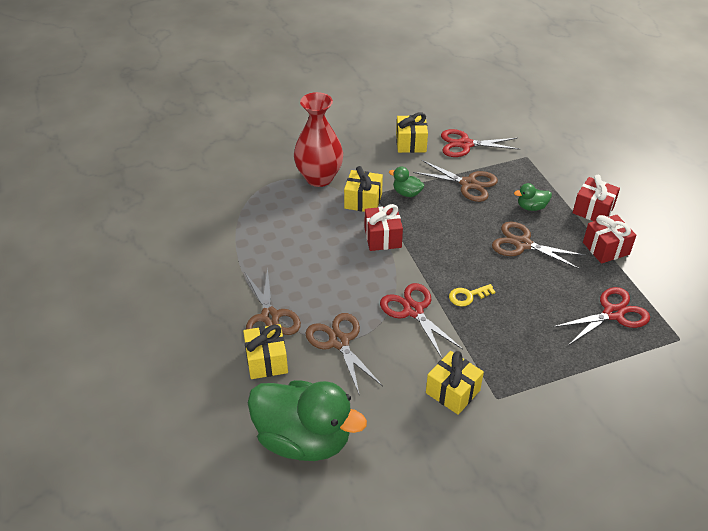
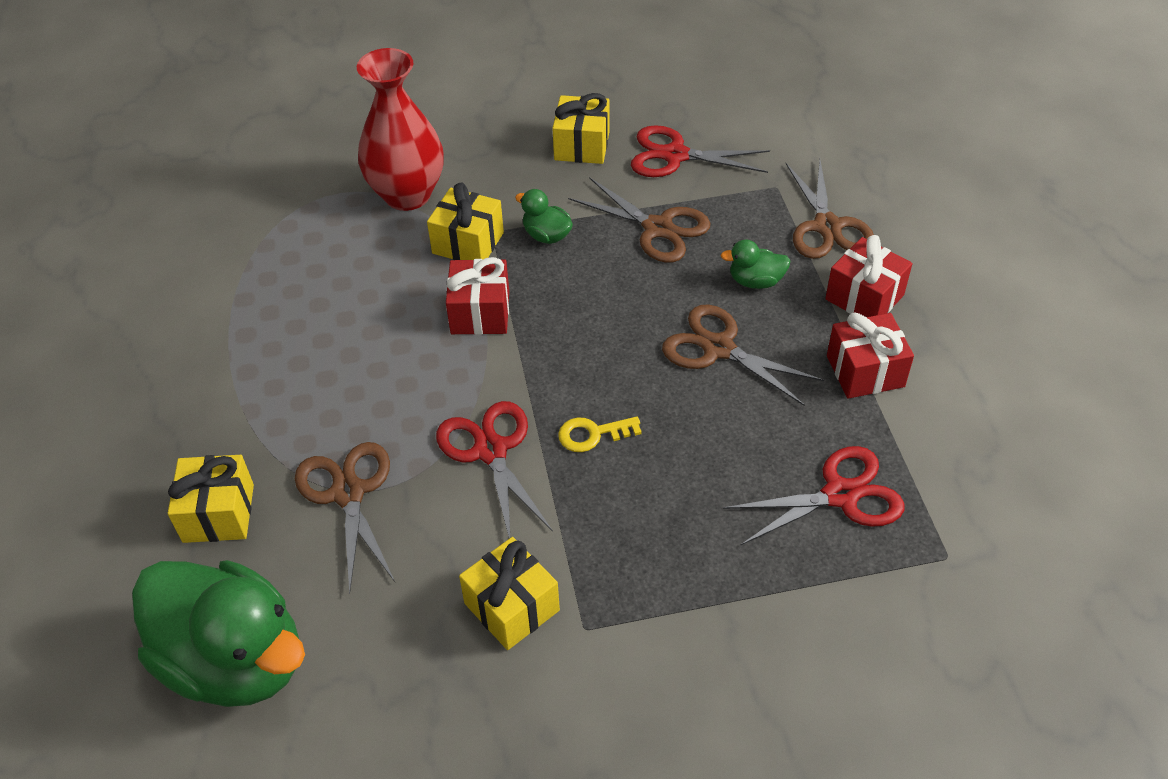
camera: 10 degrees right, 5 degrees up
(270, 317) = (248, 435): brown scissors -> brown scissors (827, 227)

